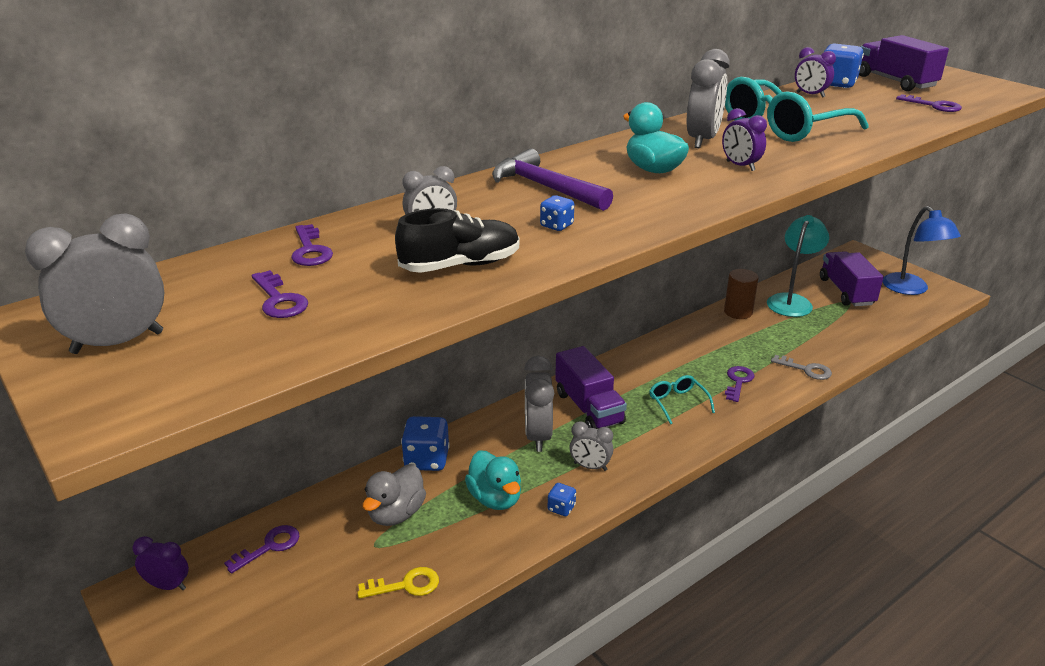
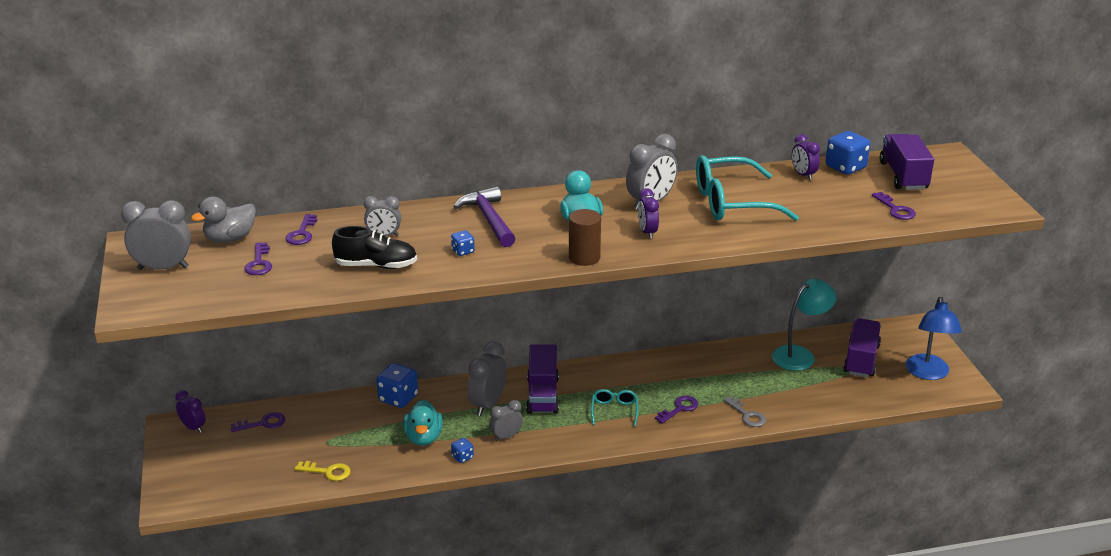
camera: 25 degrees right, 0 degrees up
(396, 514) = (353, 427): grey duck -> grey duck (230, 238)
(590, 467) = (506, 436): grey clock -> grey clock turned 105 degrees clockwise
(738, 312) = (740, 352): brown cylinder -> brown cylinder (584, 258)

